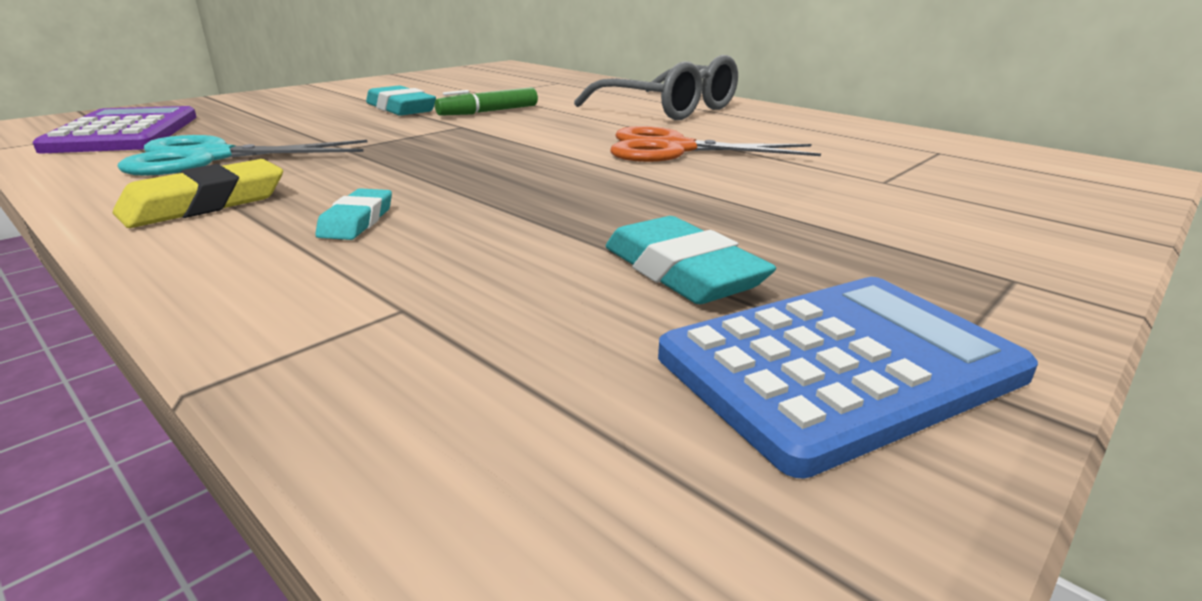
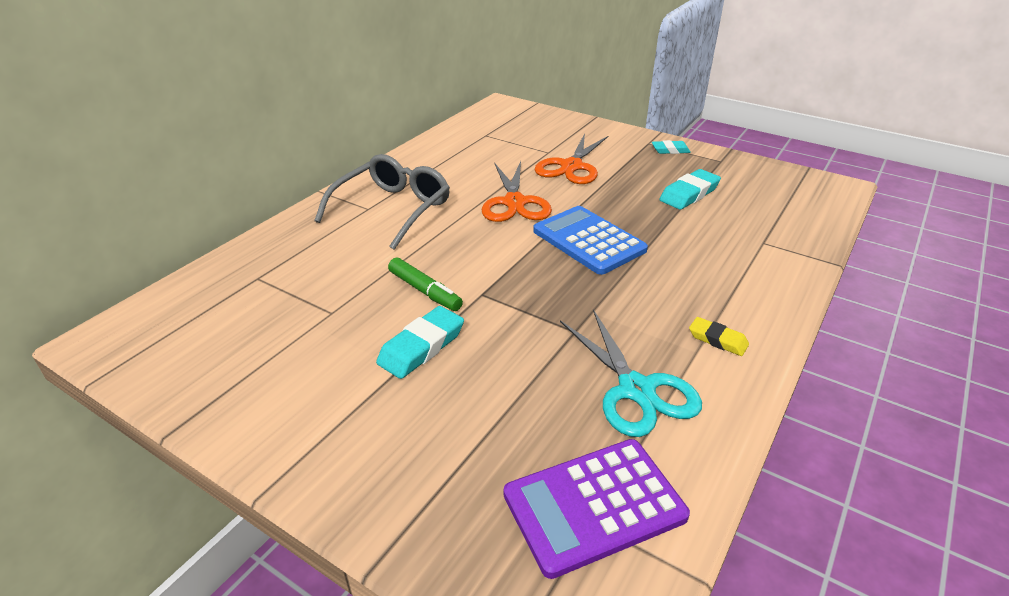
camera: 100 degrees left, 10 degrees up
(204, 204) = (717, 340): yellow eraser -> yellow eraser, size x0.62
(357, 221) = (700, 277): turquoise eraser -> turquoise eraser (670, 150)
(818, 189) = (571, 166): none -> orange scissors
(840, 365) = (729, 171): blue calculator -> blue calculator (588, 241)

